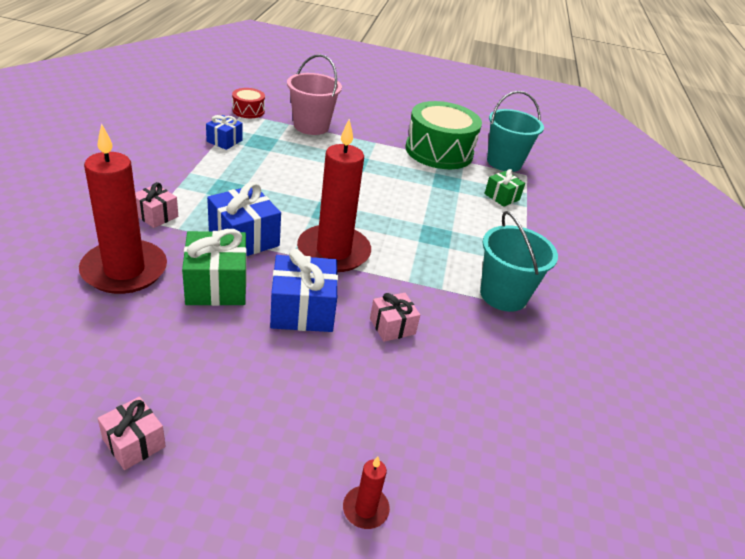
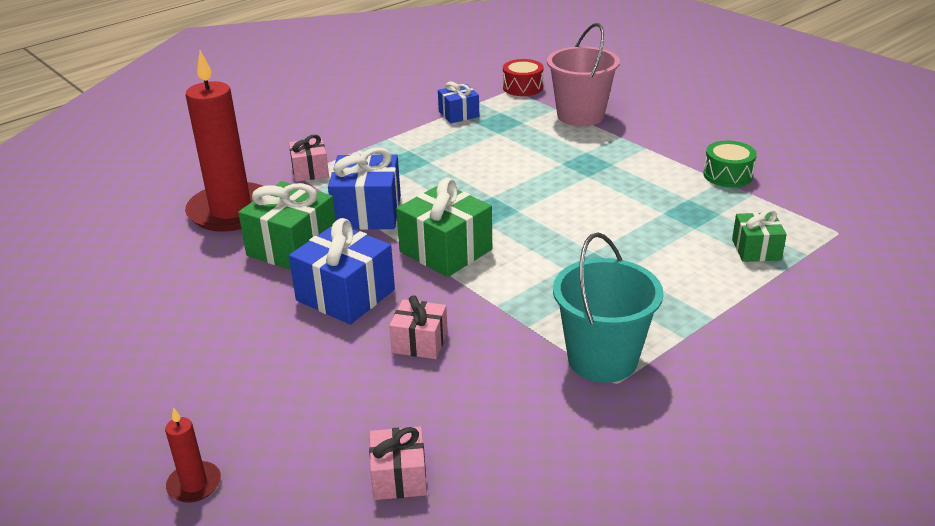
camera: 45 degrees right, 5 degrees down
(134, 443) = (88, 347): pink gift -> pink gift (399, 477)
(333, 252) = (446, 250): red candle -> green gift
(439, 151) = (727, 175): green drum -> green drum, size x0.47
(504, 162) = (820, 209): turquoise bucket -> none

